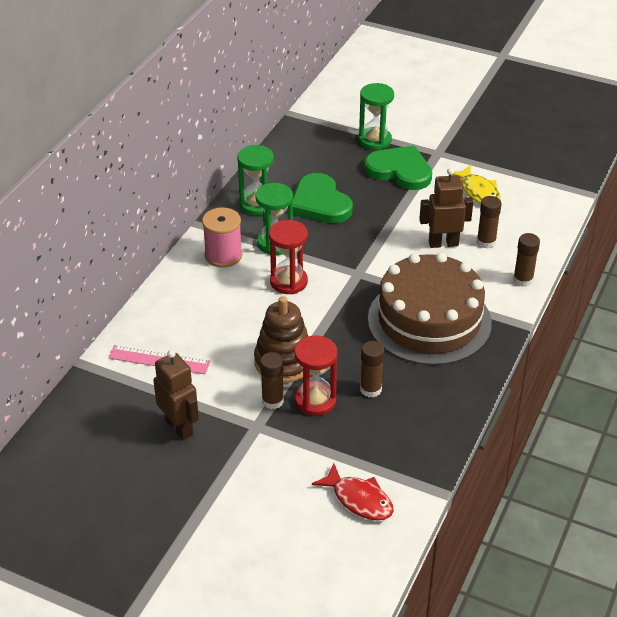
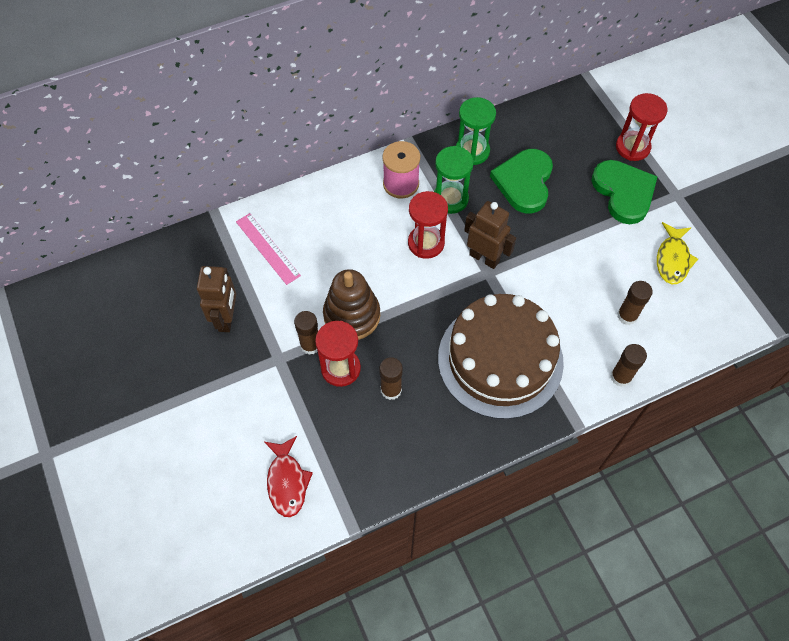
camera: 40 degrees right, 20 degrees up
(375, 140) = (632, 147): green hourglass -> red hourglass
(443, 243) = (588, 291): brown robot -> brown robot (484, 258)

